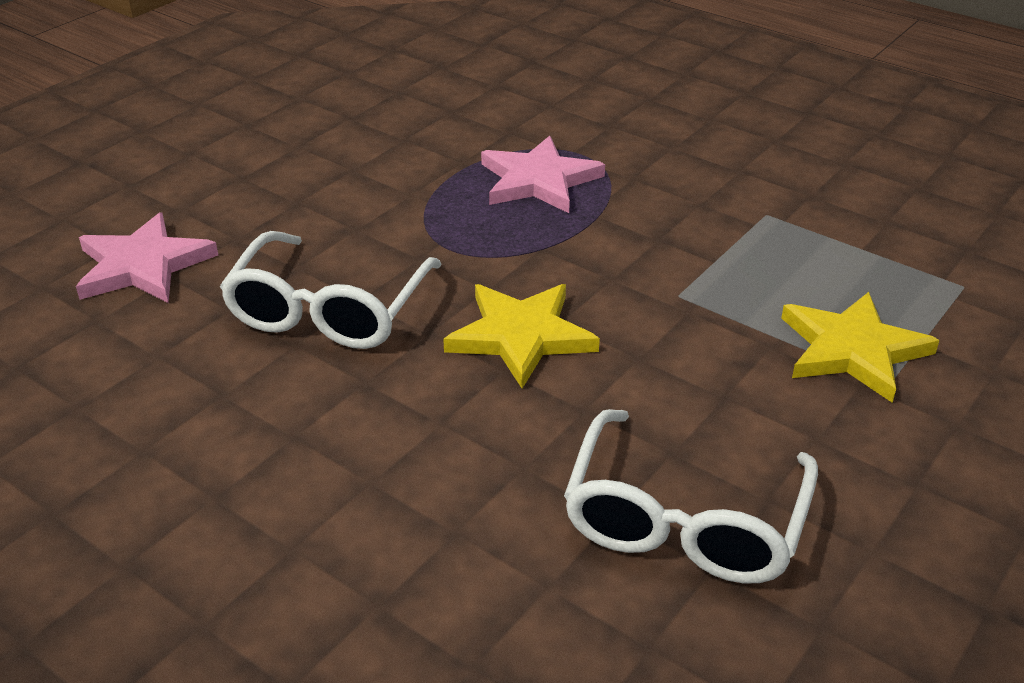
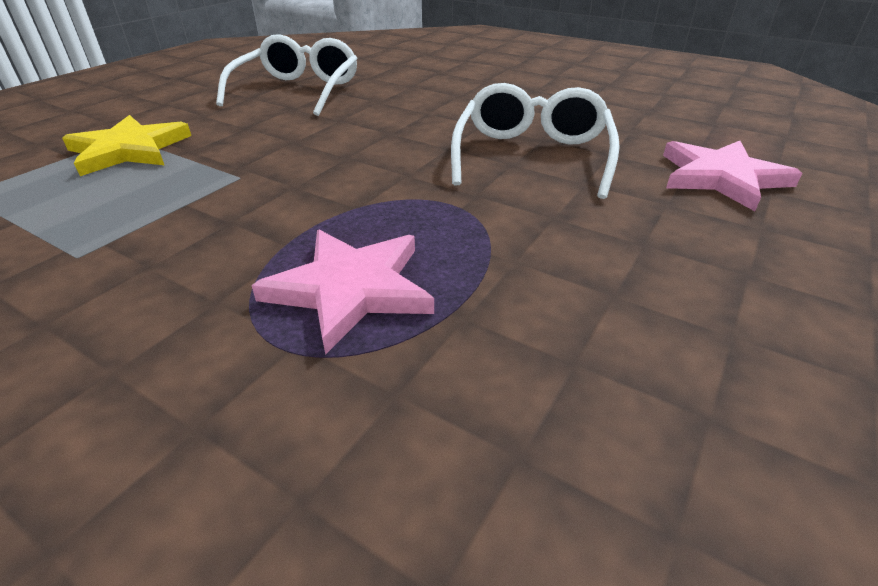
camera: 175 degrees right, 0 degrees up
(521, 336) = (378, 148): yellow star -> none

